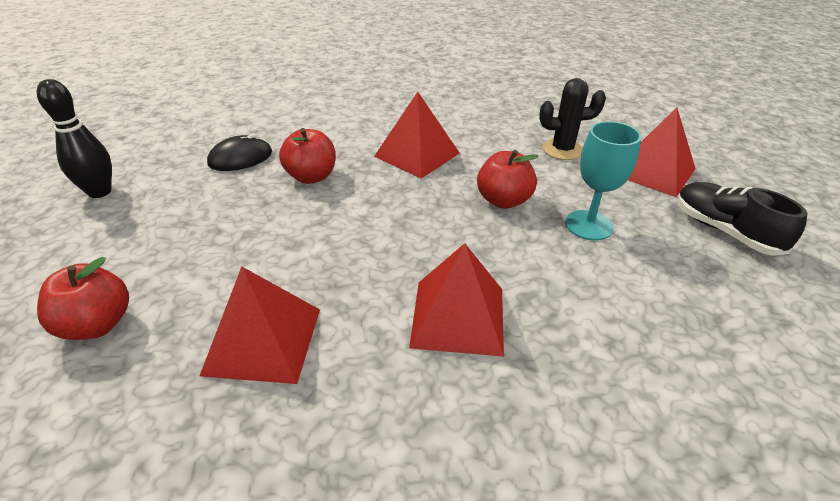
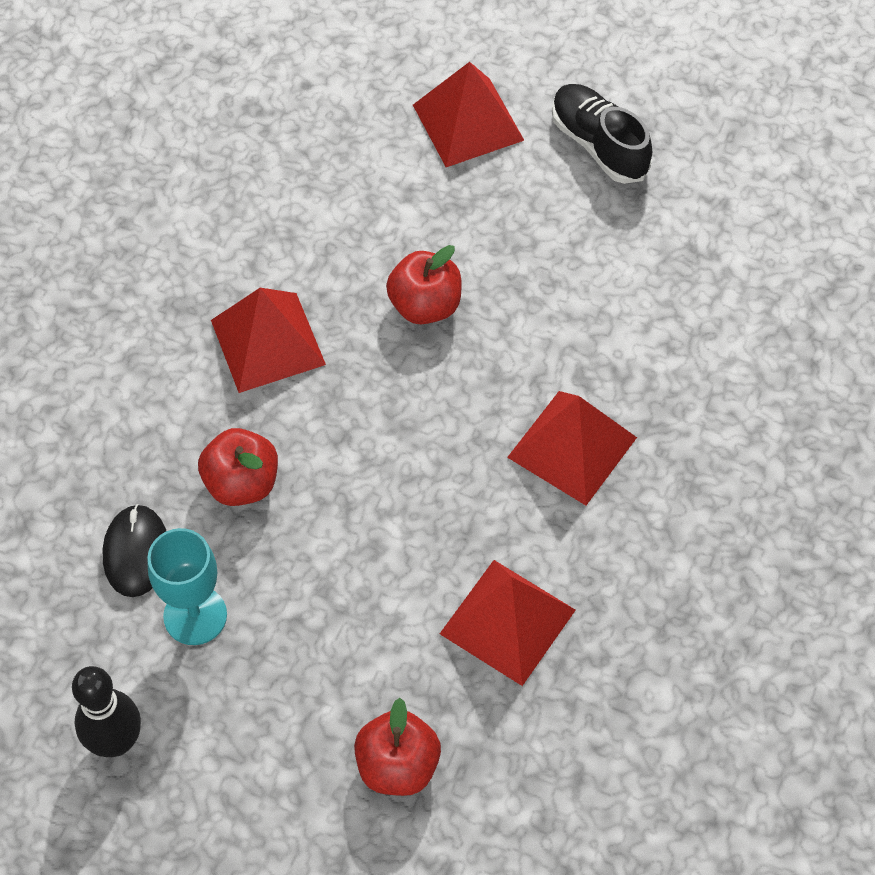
camera: 60 degrees left, 20 degrees up
(562, 150) = (364, 179): black cactus -> none
(589, 225) = (517, 254): turquoise goblet -> turquoise goblet (195, 615)
(724, 231) = (599, 145): black shoe -> black shoe turned 60 degrees clockwise

